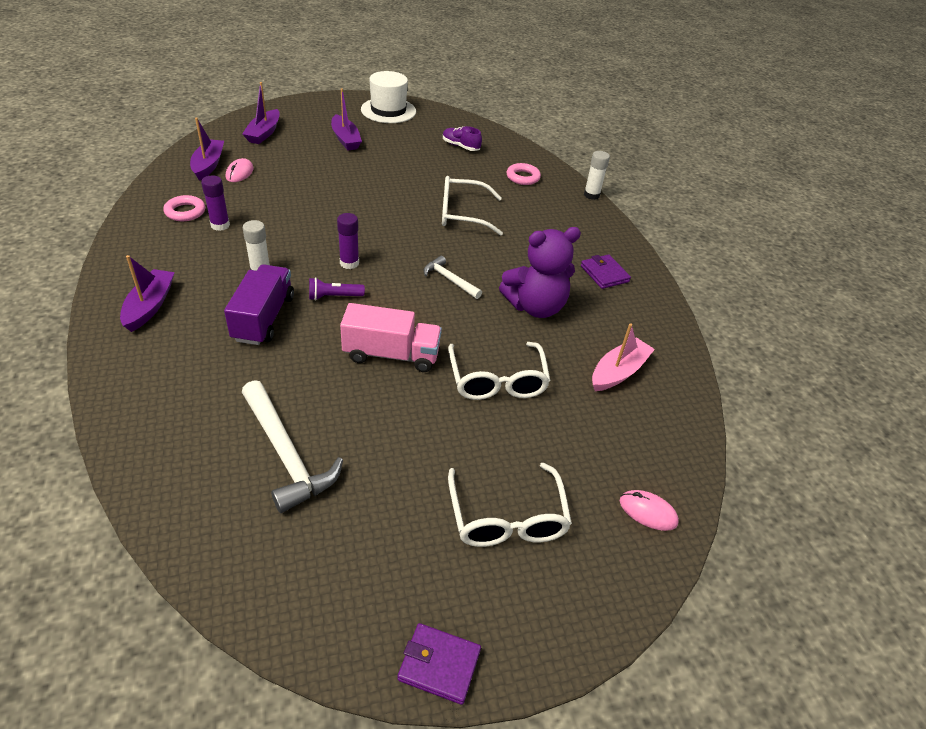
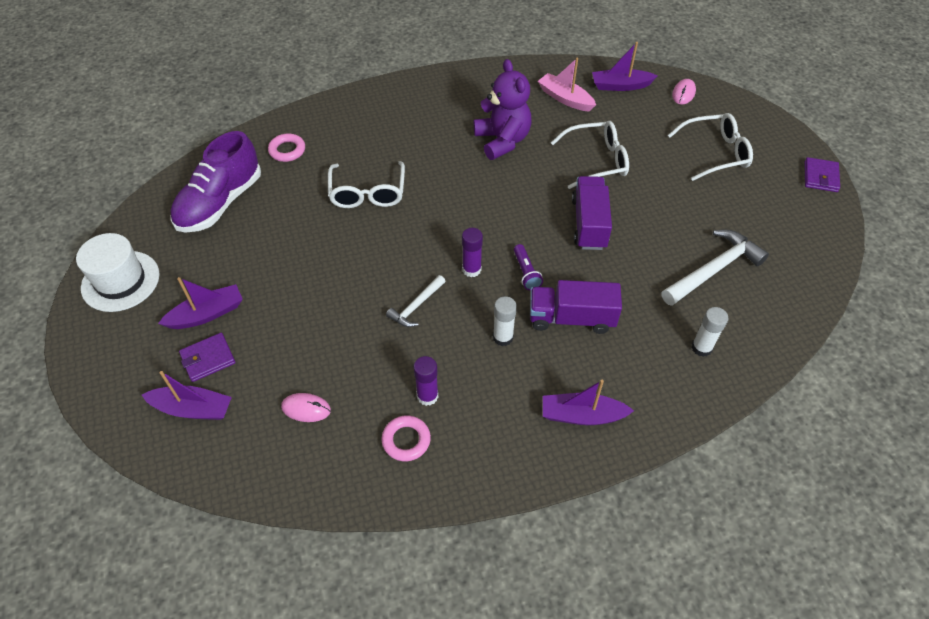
camera: 90 degrees left, 10 degrees up
(208, 165) = (289, 450): purple boat -> purple boat (620, 86)
(391, 354) = (589, 223): pink truck -> purple truck
(449, 279) = (479, 195): white hammer -> white hammer (416, 306)
(460, 146) = (220, 203): purple shoe -> purple shoe, size x2.10
(591, 195) = (317, 102): white glue stick -> white glue stick (701, 348)
(604, 274) = (446, 100): purple wallet -> purple wallet (208, 359)

